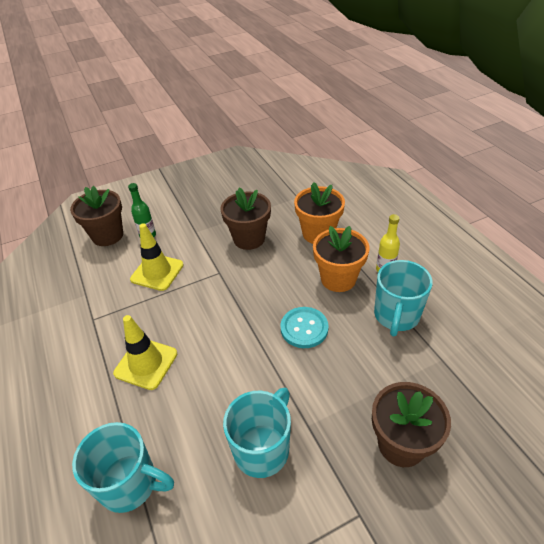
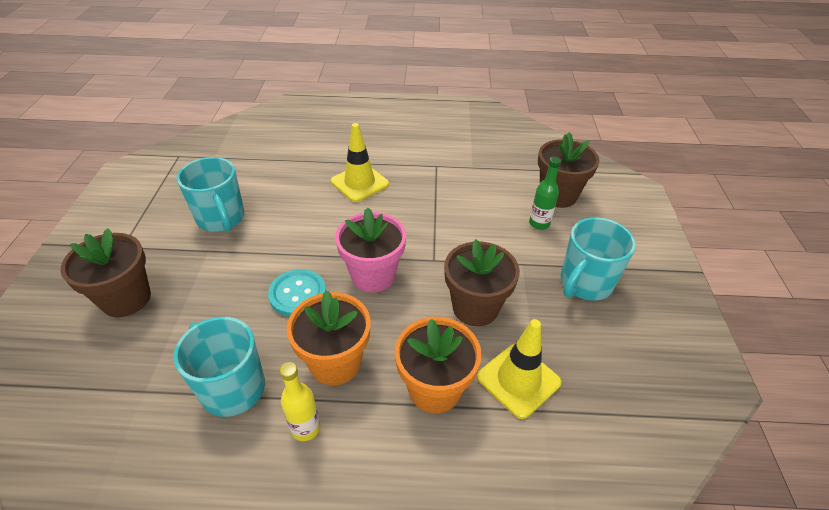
camera: 115 degrees right, 0 degrees up
(130, 484) = (270, 156): turquoise mug -> turquoise mug (585, 283)
(157, 272) = (470, 215): yellow traffic cone -> yellow traffic cone (518, 380)
(256, 296) = (373, 275): none -> pink flower pot

